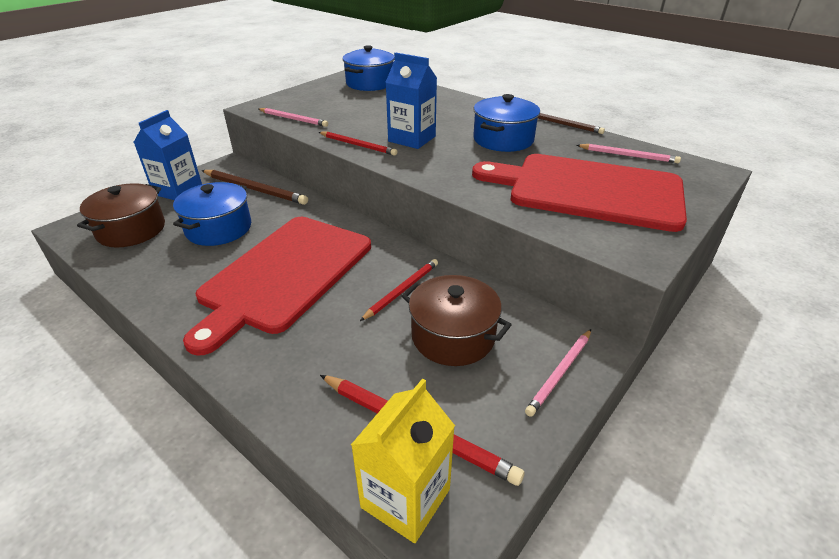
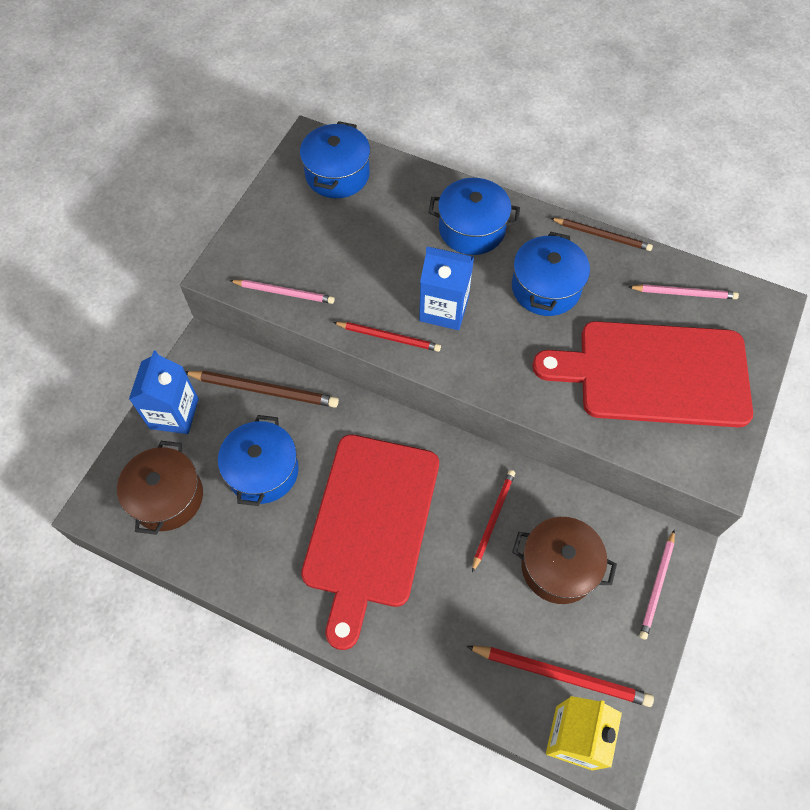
camera: 15 degrees left, 25 degrees up
(455, 111) = (472, 229): none -> blue pot

